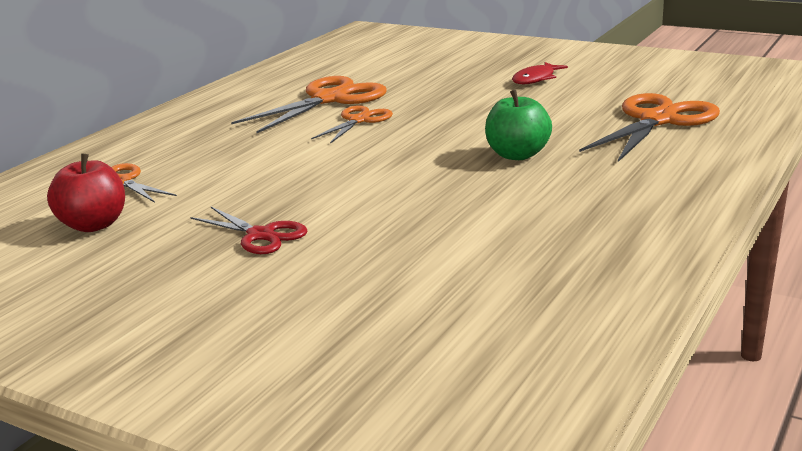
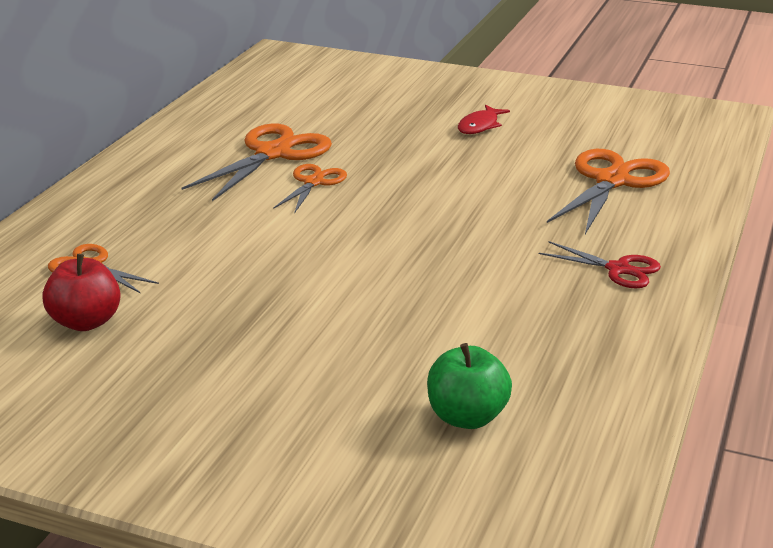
camera: 10 degrees left, 5 degrees up
(261, 235) = (263, 330): red scissors -> red scissors (618, 269)
(517, 155) = (486, 226): green apple -> green apple (467, 417)

